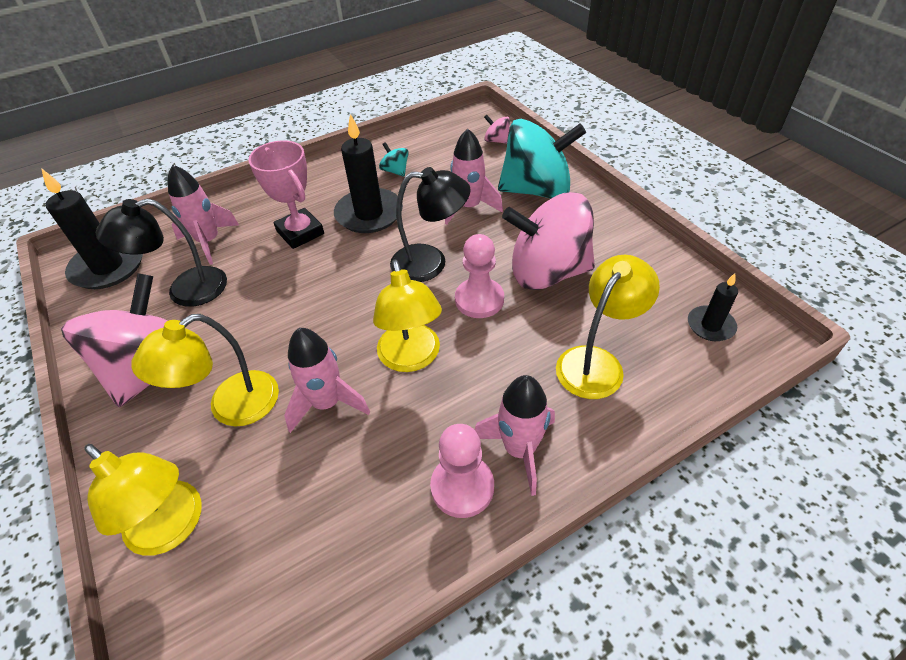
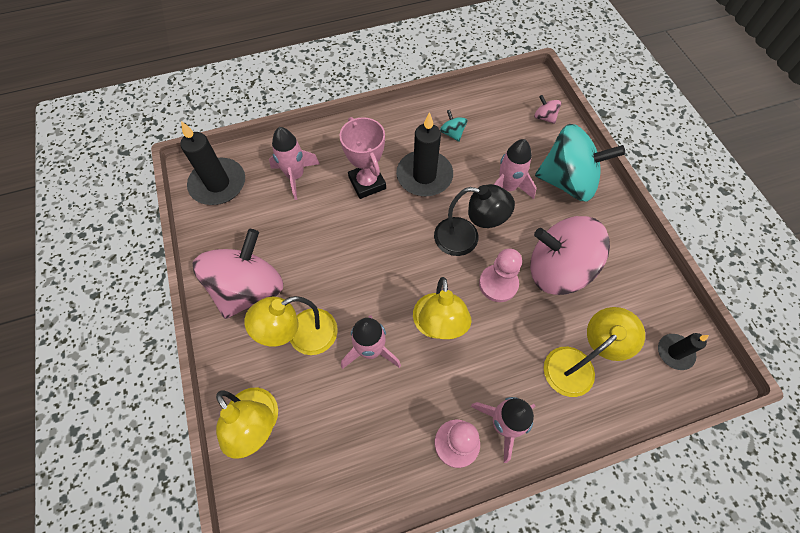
camera: 10 degrees right, 15 degrees up
(185, 290) = (275, 221): black lamp -> none

